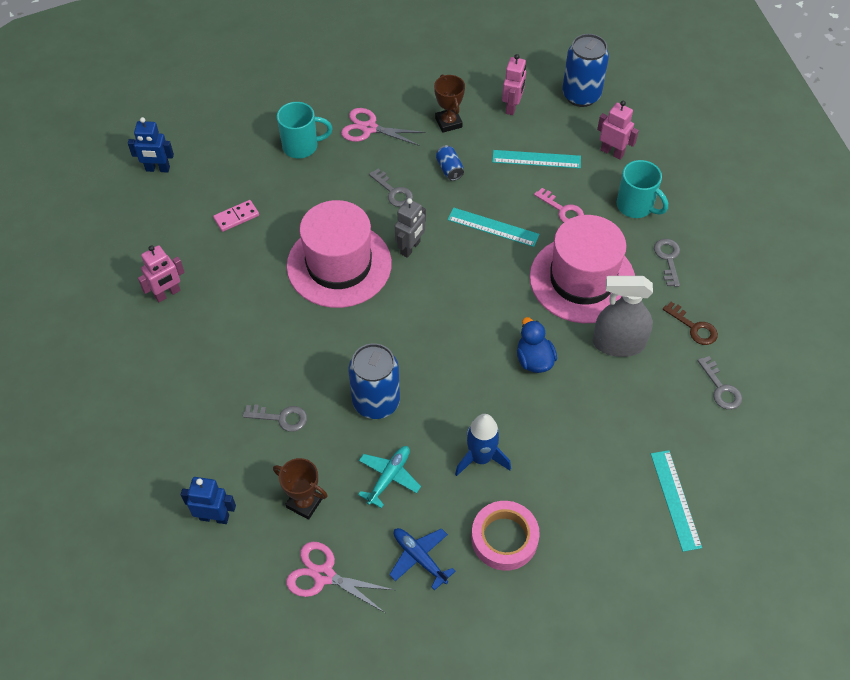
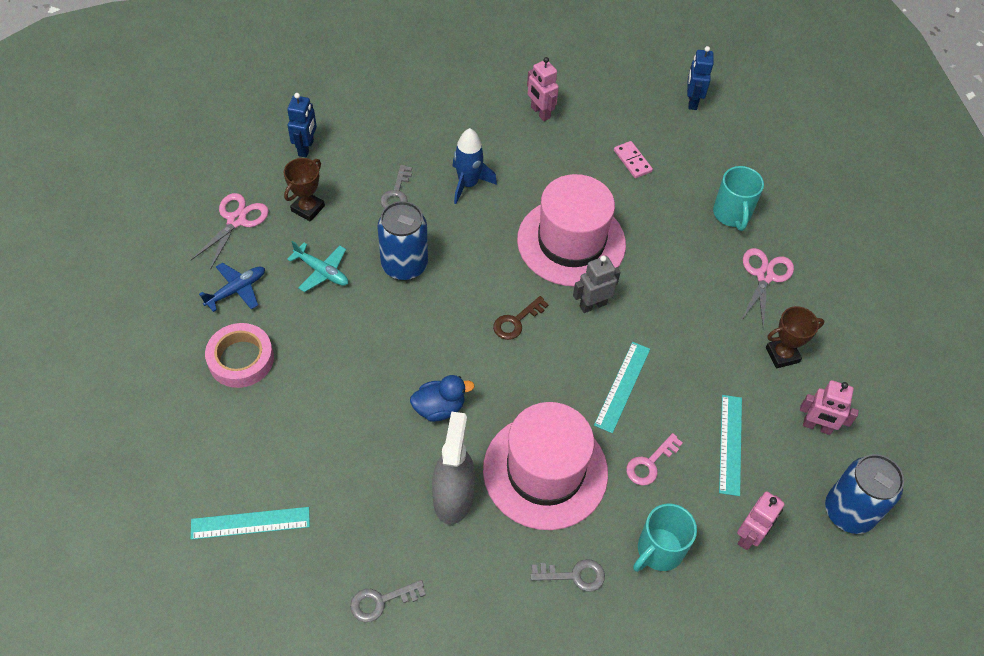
camera: 90 degrees right, 0 degrees up
(393, 192) = (671, 294): grey key -> none
(410, 248) = (593, 305): grey robot -> grey robot turned 120 degrees clockwise
(449, 169) = (708, 350): blue can -> none
(481, 458) = (330, 347): blue rocket -> blue rocket (468, 184)
(694, 327) = (469, 587): brown key -> brown key (516, 321)

